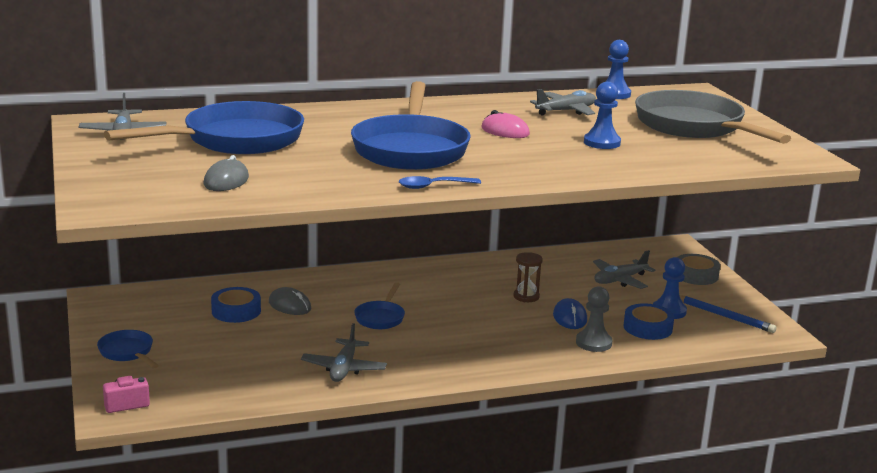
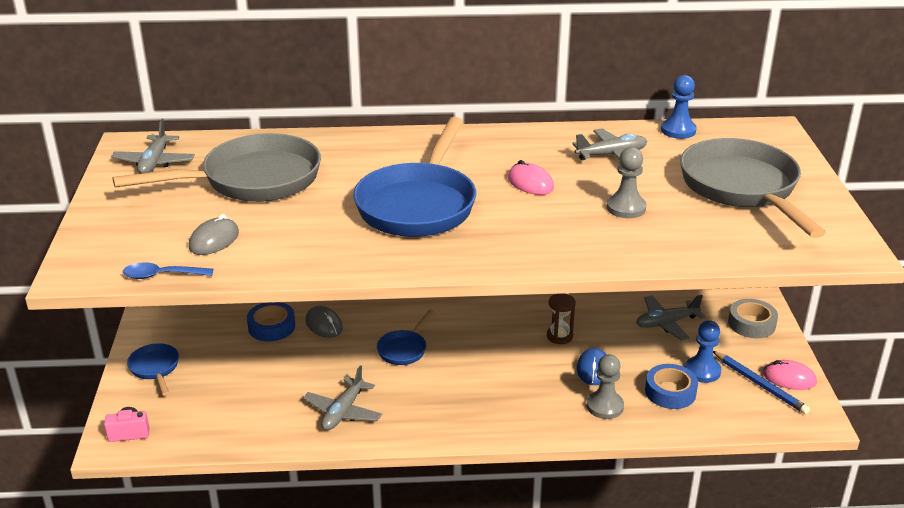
camera: 15 degrees right, 10 degrees up
(235, 140) = (252, 180): blue pan -> grey pan
(433, 186) = (412, 264): blue spoon -> blue spoon (161, 275)
(602, 143) = (626, 208): blue pawn -> grey pawn
(747, 310) = (789, 378): none -> pink mouse

